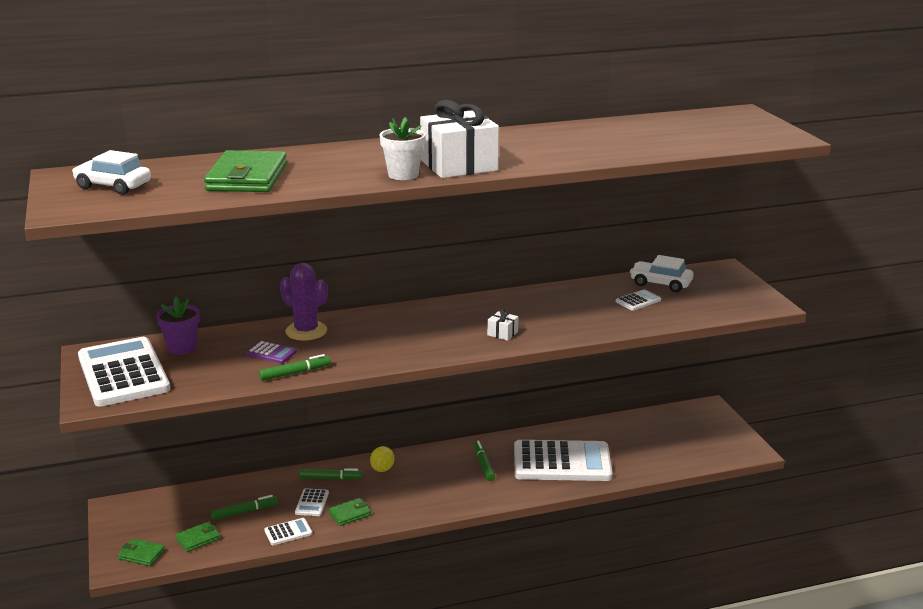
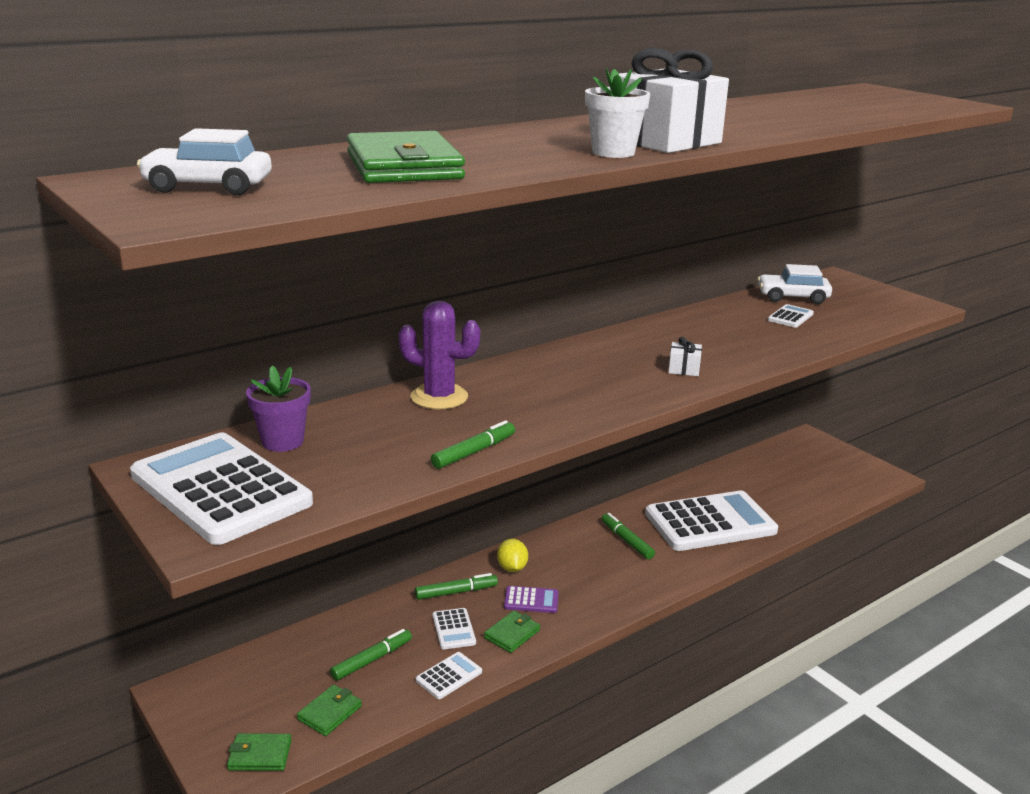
camera: 20 degrees left, 0 degrees up
(271, 353) = (417, 431): purple calculator -> purple calculator (531, 600)

